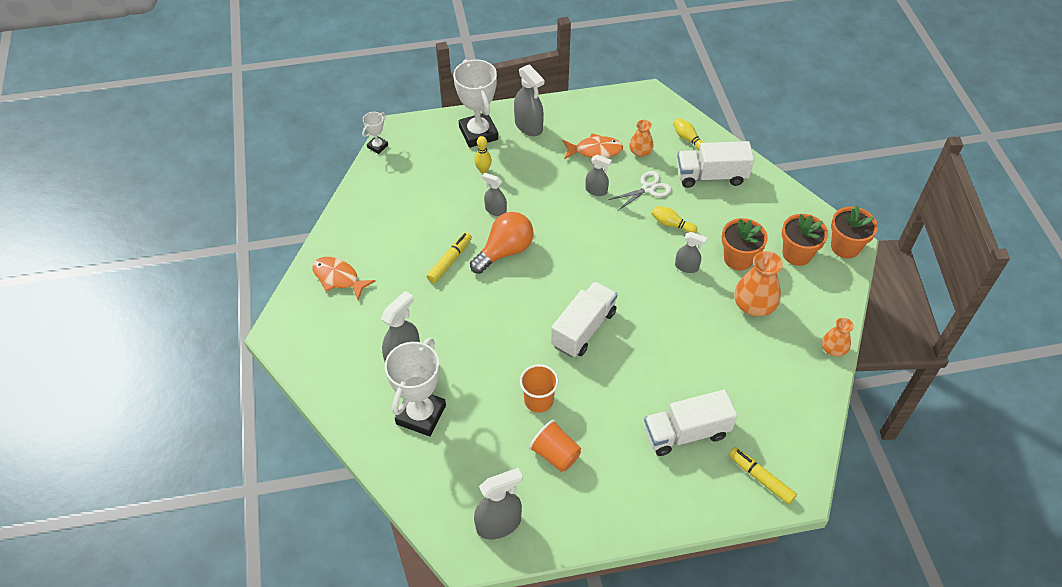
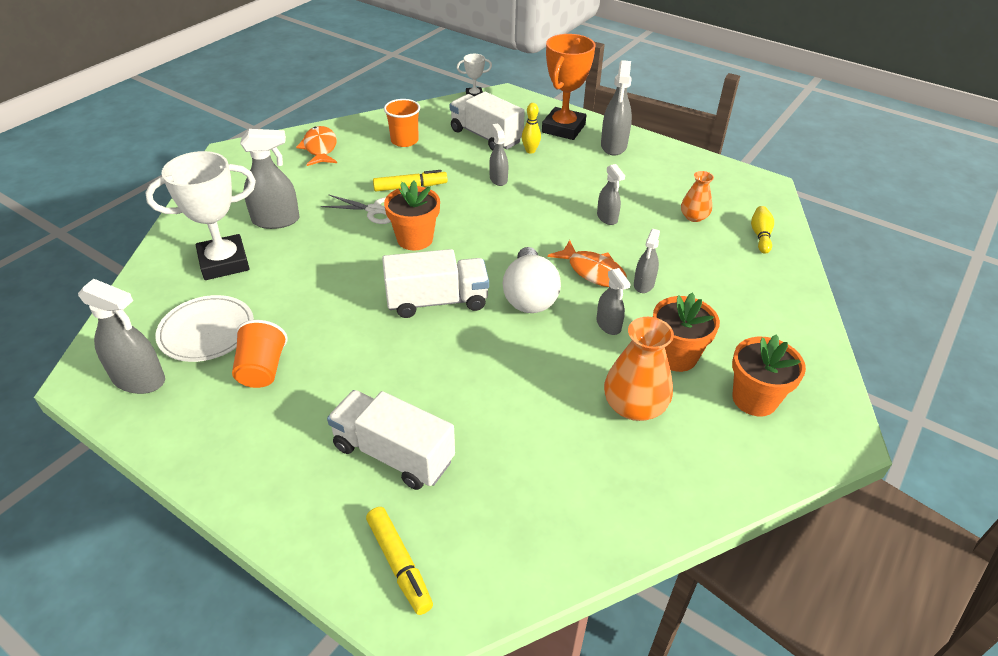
camera: 45 degrees right, 10 degrees down
(478, 133) = (563, 128): white trophy -> orange trophy
(487, 464) = (206, 331): none -> white plate
(505, 251) = (461, 208): orange light bulb -> none
(538, 400) = (317, 321): orange cup -> orange cup (404, 141)
(595, 150) = (649, 192): orange fish -> orange fish (593, 271)
(626, 283) = (529, 296): none -> white light bulb
(648, 188) = (661, 245): white scissors -> white scissors (374, 210)
(671, 224) = (643, 284): yellow bowling pin -> grey spray bottle
(711, 176) = (744, 275): white truck -> white truck (486, 136)
(760, 478) = (399, 564): yellow marker -> yellow marker turned 150 degrees clockwise
(833, 349) = (672, 518): orange vase -> none
(845, 247) = (831, 435): orange flower pot -> orange flower pot (415, 239)

